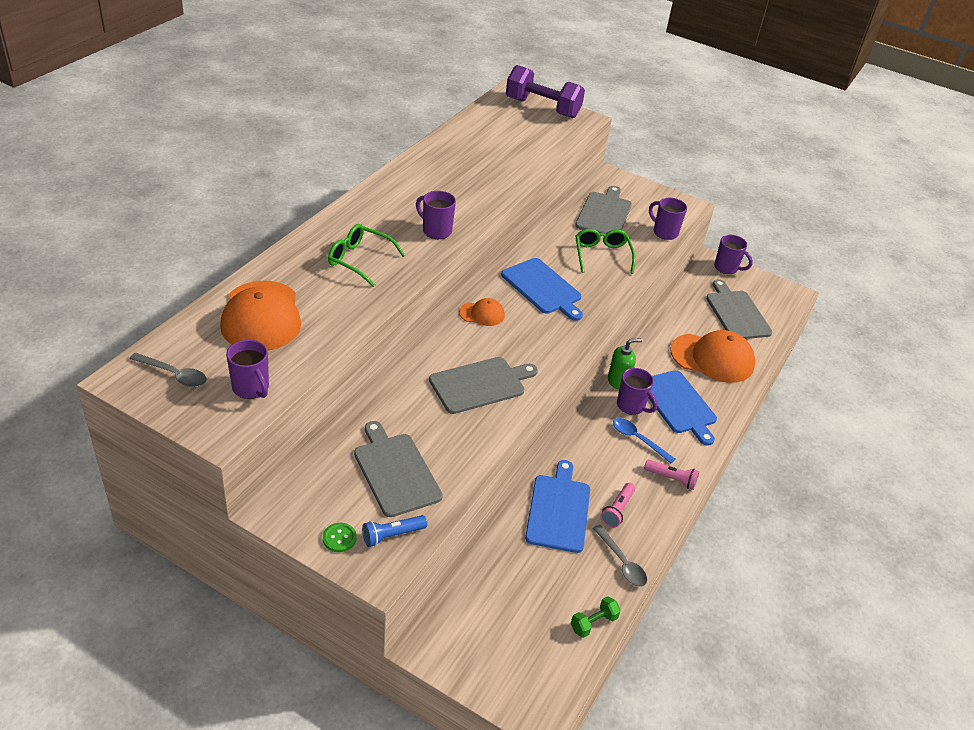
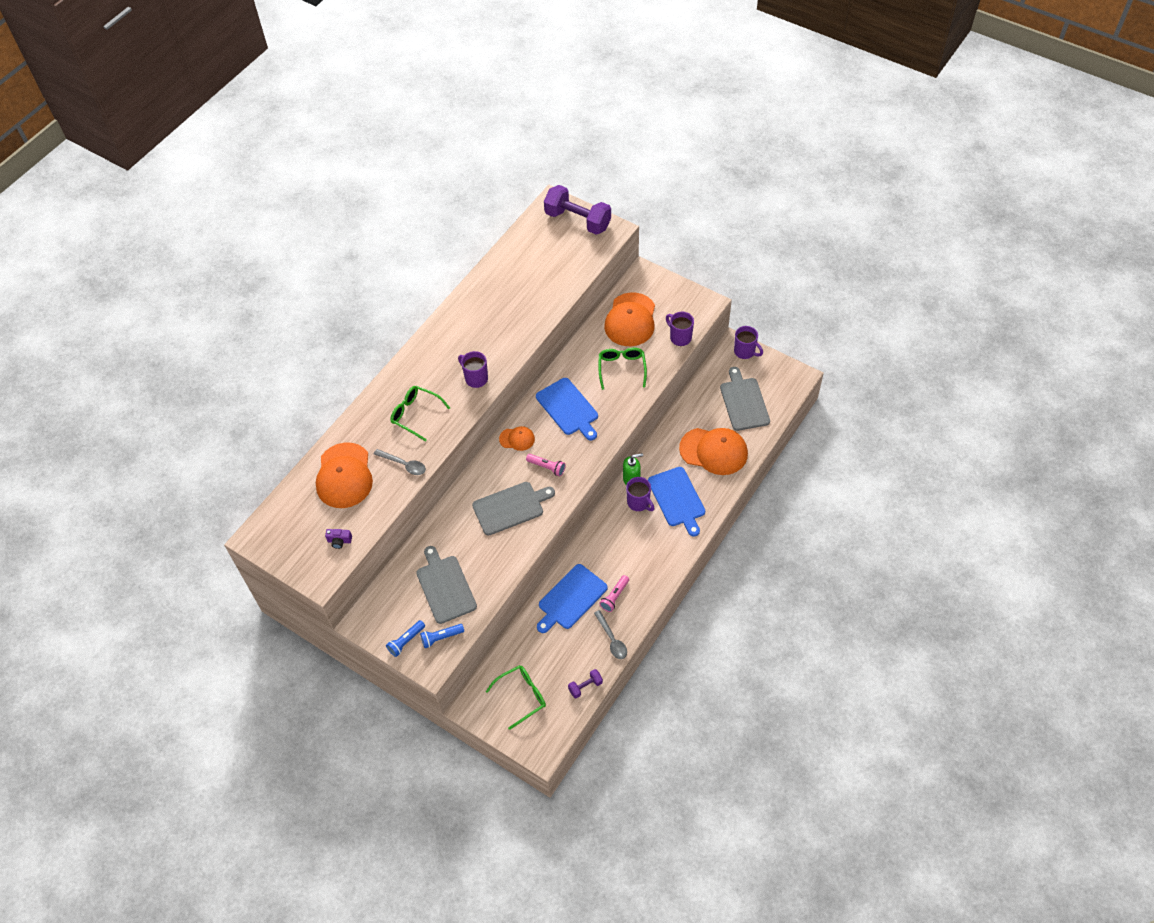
camera: 10 degrees right, 15 degrees up
(174, 374) = (287, 532): grey spoon -> grey spoon (404, 464)
(251, 388) = (339, 541): purple mug -> purple camera
(339, 538) = (406, 641): green button -> blue flashlight
(502, 634) = (521, 696): none -> green glasses
(558, 510) = (571, 598): blue cutting board -> blue cutting board turned 150 degrees counterclockwise
(593, 623) = (585, 686): green dumbbell -> purple dumbbell
(604, 213) = (630, 320): grey cutting board -> orange cap
(638, 439) = (639, 534): blue spoon -> none
(671, 479) = (660, 568): pink flashlight -> pink flashlight (547, 467)

